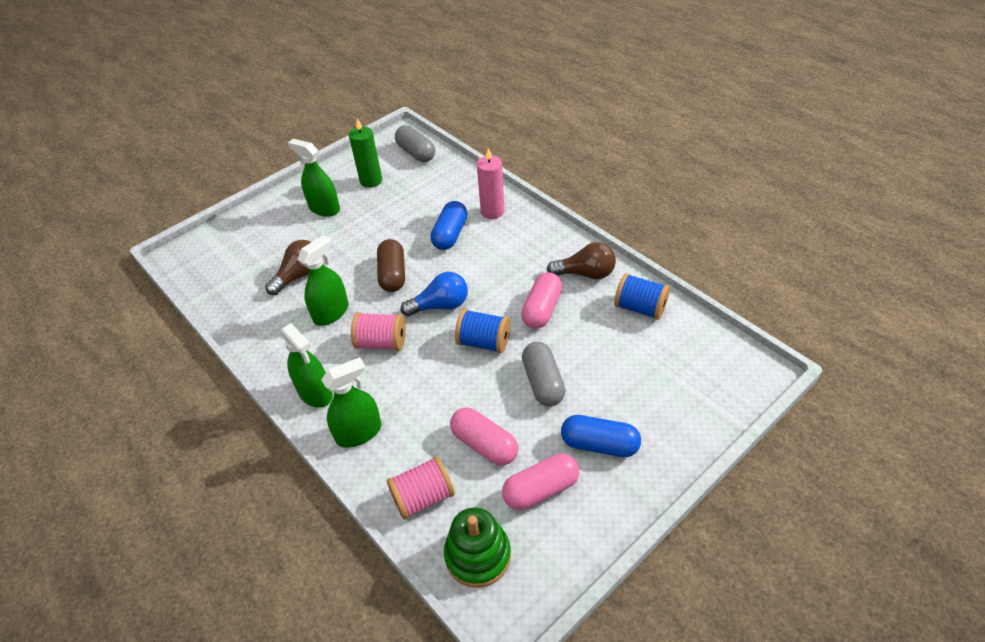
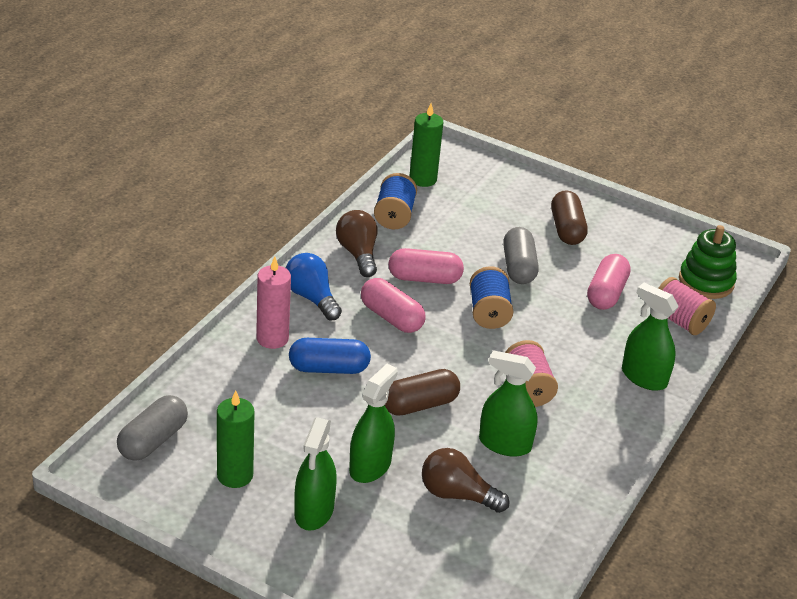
camera: 115 degrees left, 10 degrees down
(315, 392) = (618, 423): green spray bottle -> green spray bottle (370, 466)
(440, 305) = (452, 354): blue light bulb -> blue light bulb (311, 297)
(540, 489) = (628, 256): pink capsule -> pink capsule (391, 317)
(543, 382) = (518, 267): grey capsule -> grey capsule turned 60 degrees counterclockwise
(599, 444) = (567, 229): blue capsule -> brown capsule
(702, 342) = (423, 179): none -> green candle

